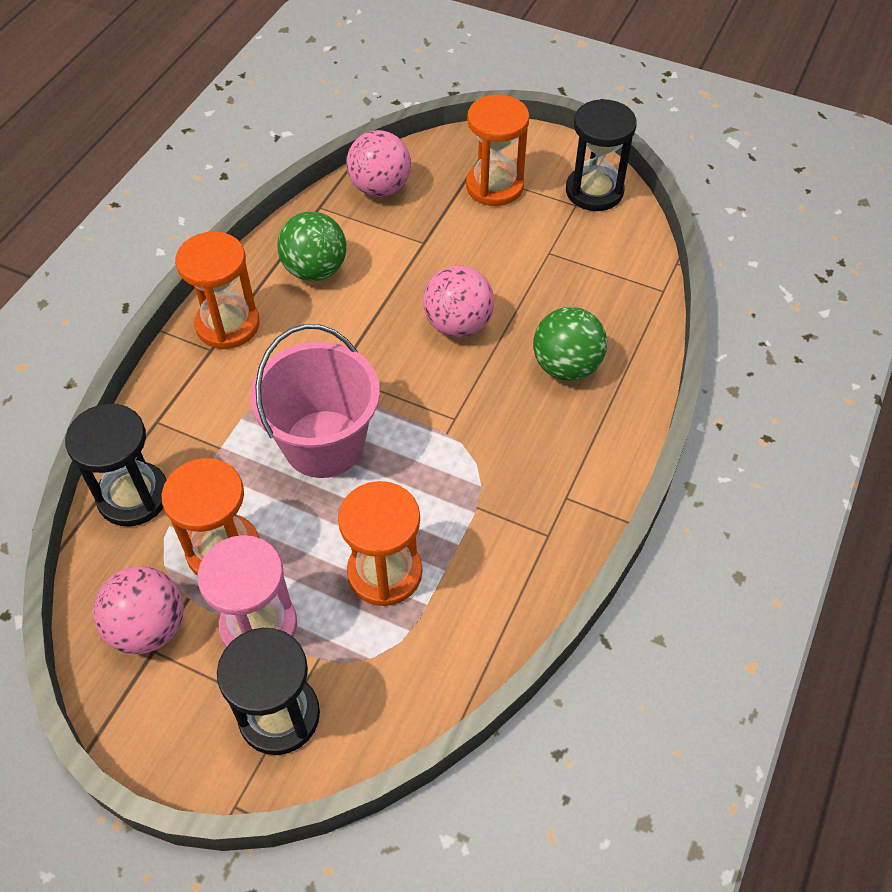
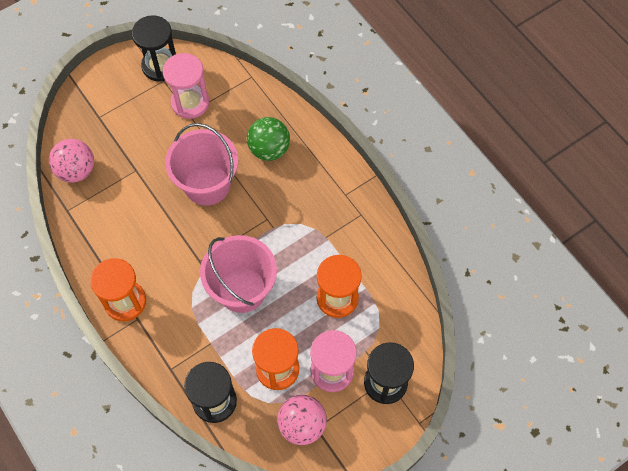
camera: 60 degrees left, 10 degrees up
(315, 270) = (116, 236): green ball -> none
(458, 324) = (207, 184): pink ball -> pink bucket
(494, 186) = (120, 111): orange hourglass -> none
(566, 246) = (190, 102): none -> pink hourglass

